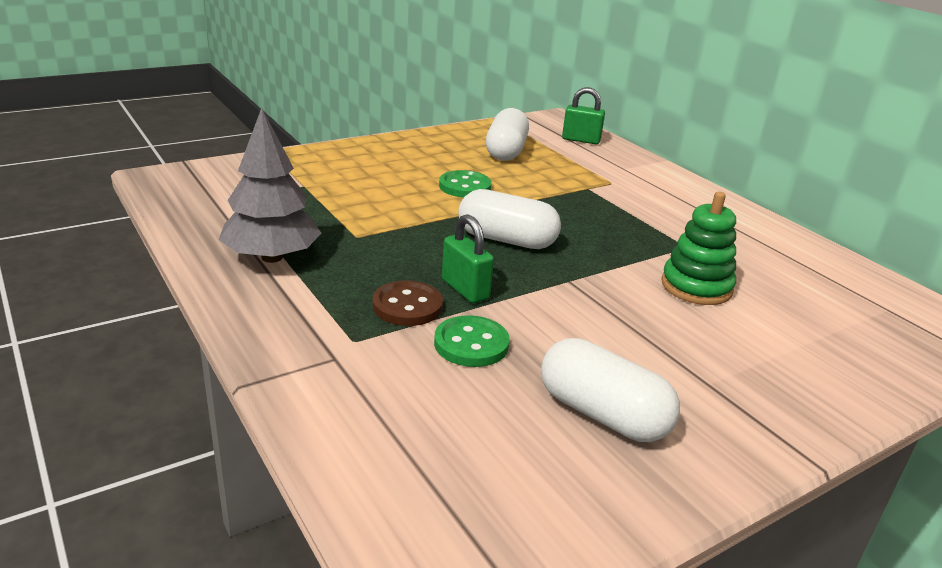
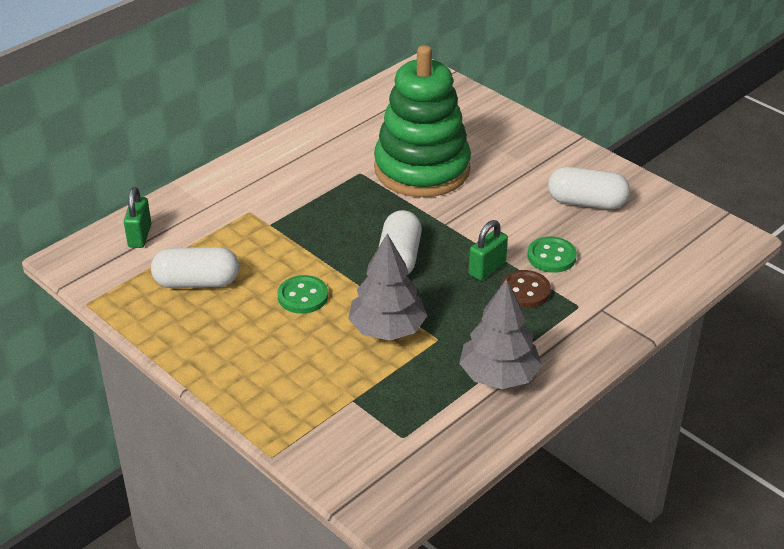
camera: 100 degrees left, 10 degrees up
(390, 215) = (387, 329): none -> grey tree
(602, 414) = (587, 202): white capsule -> white capsule turned 75 degrees clockwise
(696, 287) = (422, 169): green stacking toy -> green stacking toy, size x1.94

